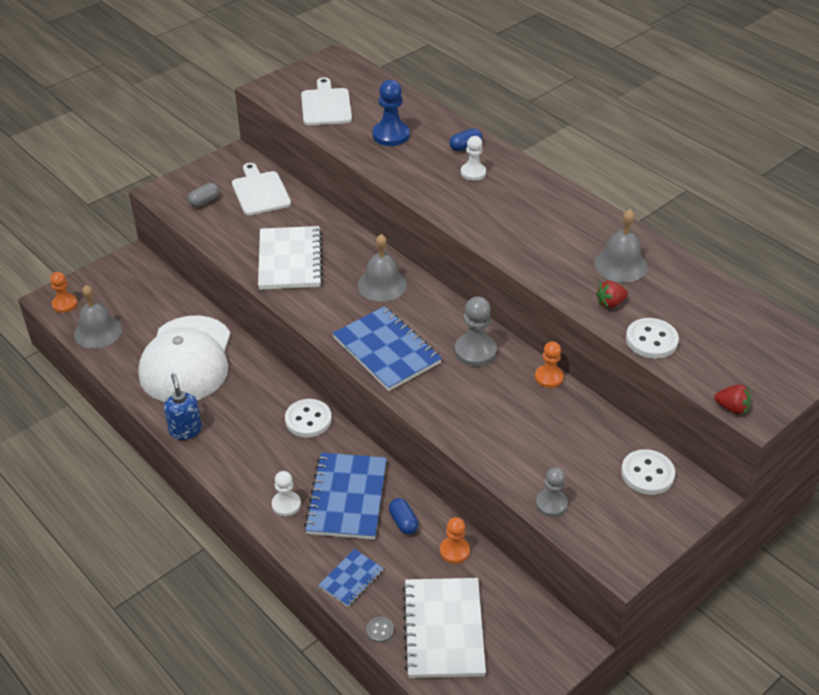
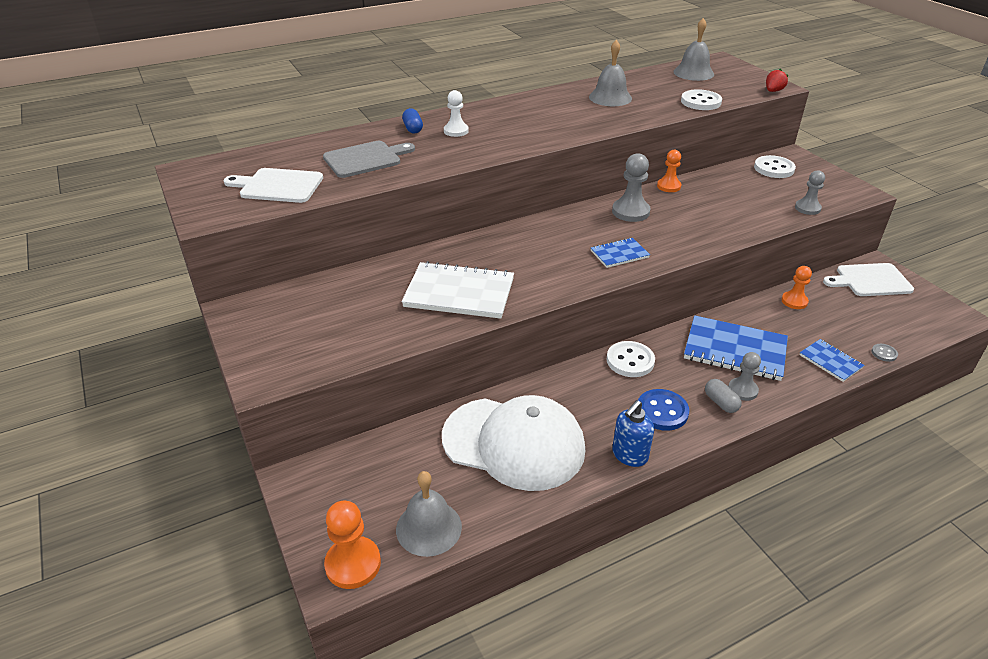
camera: 75 degrees left, 5 degrees down
(65, 304) = (353, 564): orange pawn -> orange pawn, size x1.51
(185, 430) = (629, 455): blue soap dispenser -> blue soap dispenser turned 45 degrees counterclockwise
(204, 201) = (311, 344): grey capsule -> grey capsule (720, 403)
(243, 447) = (662, 411): none -> blue button
(260, 192) = (322, 299): white cutting board -> white cutting board (870, 280)
(286, 504) = (742, 390): white pawn -> grey pawn
(382, 285) = (524, 244): grey bell -> grey bell (693, 73)
(387, 350) = (619, 254): blue notebook -> blue notebook, size x0.53
(391, 135) = (365, 159): blue pawn -> grey cutting board
(403, 522) = (763, 322): blue capsule -> none
(443, 629) = (876, 320): white notebook -> none
(610, 303) = (656, 108): red strawberry -> none

